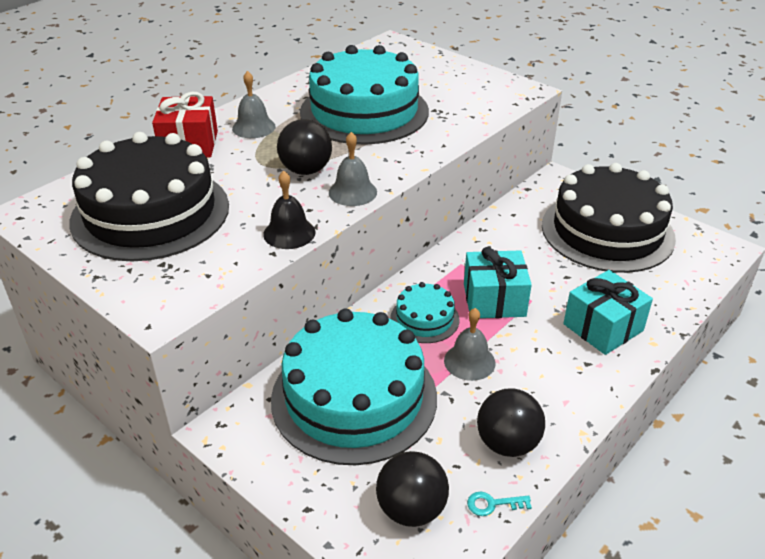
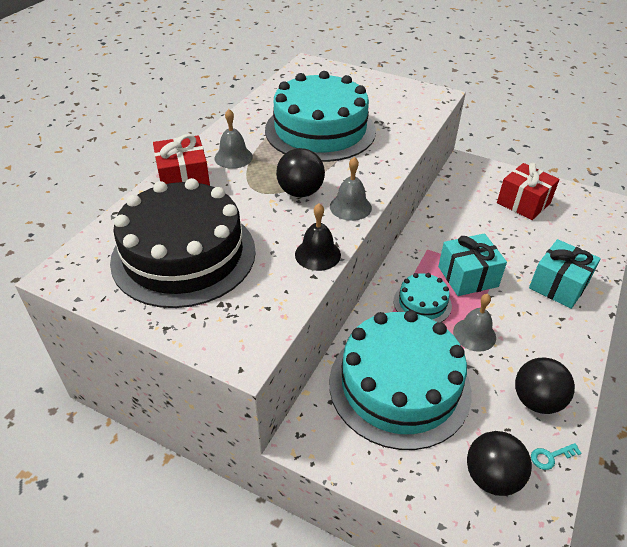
camera: 15 degrees left, 5 degrees up
(607, 231) = (523, 203): black cake -> red gift

